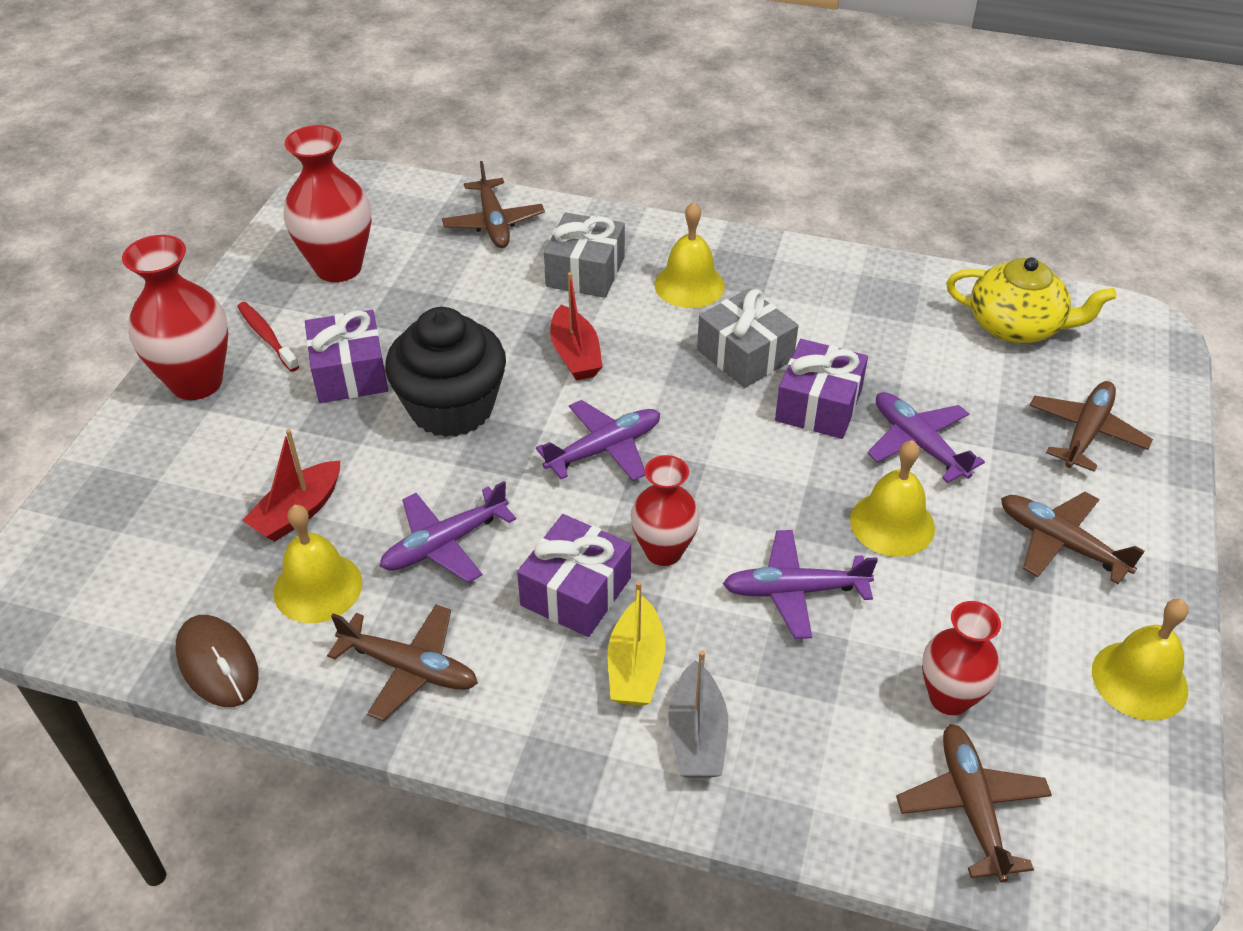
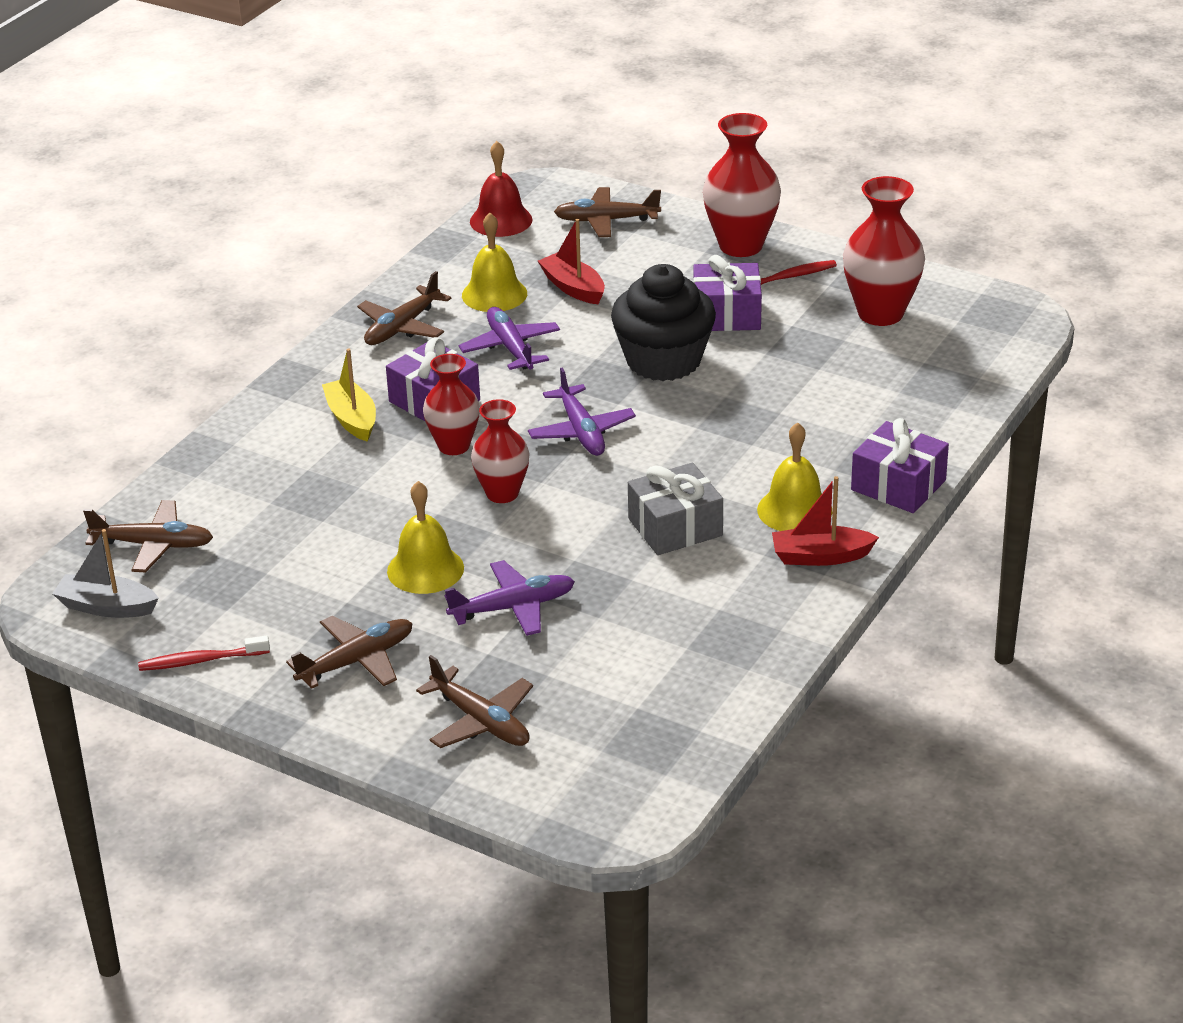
camera: 105 degrees right, 10 degrees down
(116, 623) = (501, 220): none -> red bell
(217, 664) = (446, 256): brown mouse -> none
(493, 223) = (933, 403): brown plane -> brown plane (607, 220)
(575, 355) = (710, 430): red boat -> red boat (820, 556)
(585, 272) = (835, 449): grey gift -> none
(635, 666) = (352, 419): yellow boat -> yellow boat turned 45 degrees clockwise
(697, 735) = (280, 437): grey boat -> grey boat (107, 607)
(795, 591) = (381, 503): purple plane -> none
(818, 405) = (587, 558): purple gift -> purple gift (898, 485)
(949, 697) = (243, 557): red vase -> red vase (502, 493)
(1016, 326) = (655, 720): yellow teapot -> none
(1139, 680) = (201, 660): yellow bell -> red toothbrush

